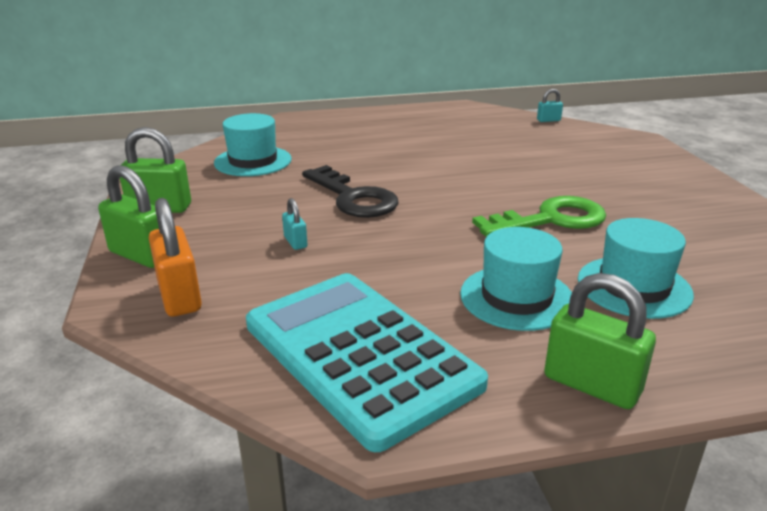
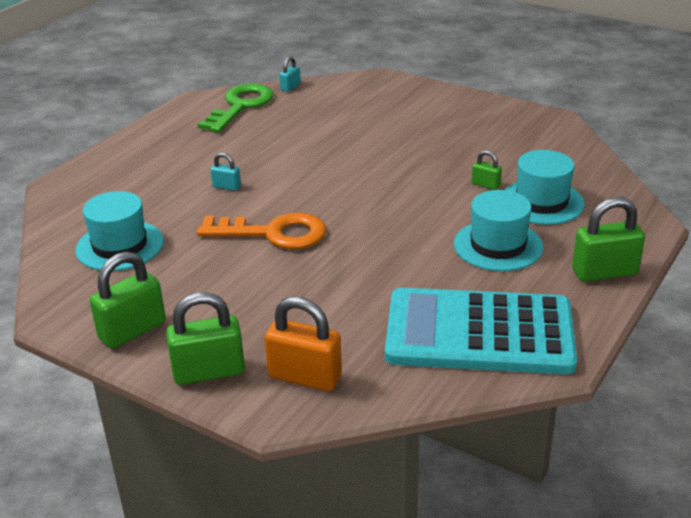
camera: 45 degrees left, 5 degrees up
(295, 242) = (302, 291): turquoise padlock -> turquoise padlock (226, 186)
(353, 198) = (274, 233): black key -> orange key
(551, 220) = (431, 179): green key -> green key (241, 106)
(597, 247) = (486, 185): none -> green padlock

